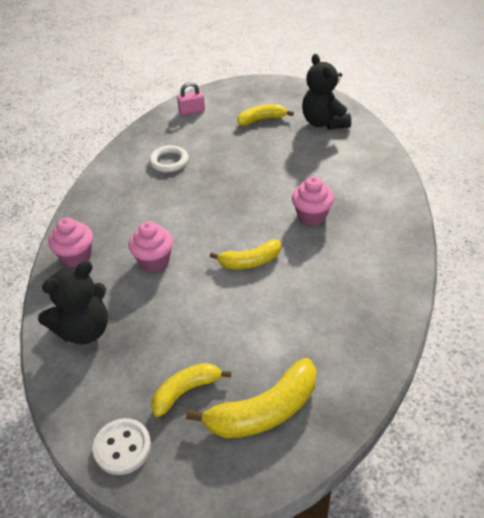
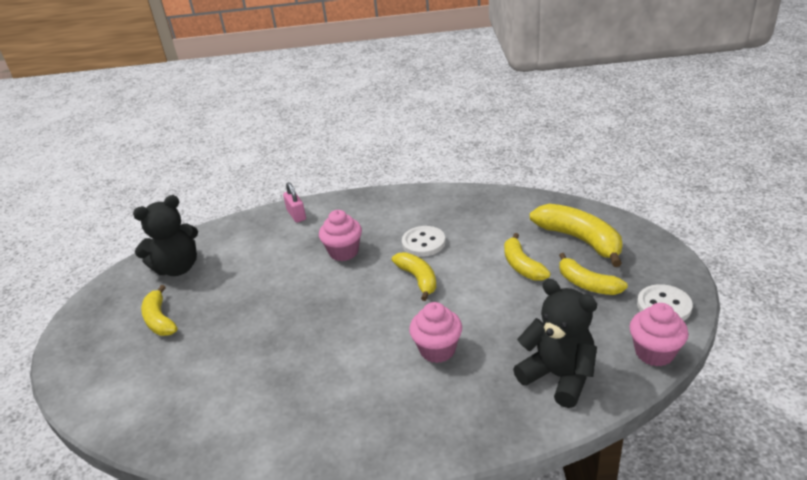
camera: 100 degrees left, 10 degrees down
(76, 257) = (451, 427): pink cupcake -> pink cupcake (654, 353)
(169, 161) = (246, 389): white ring -> none
(192, 111) = (119, 397): pink padlock -> pink padlock (296, 215)
(238, 343) = (522, 266): none -> yellow banana
(307, 273) = (423, 243): none -> white button

